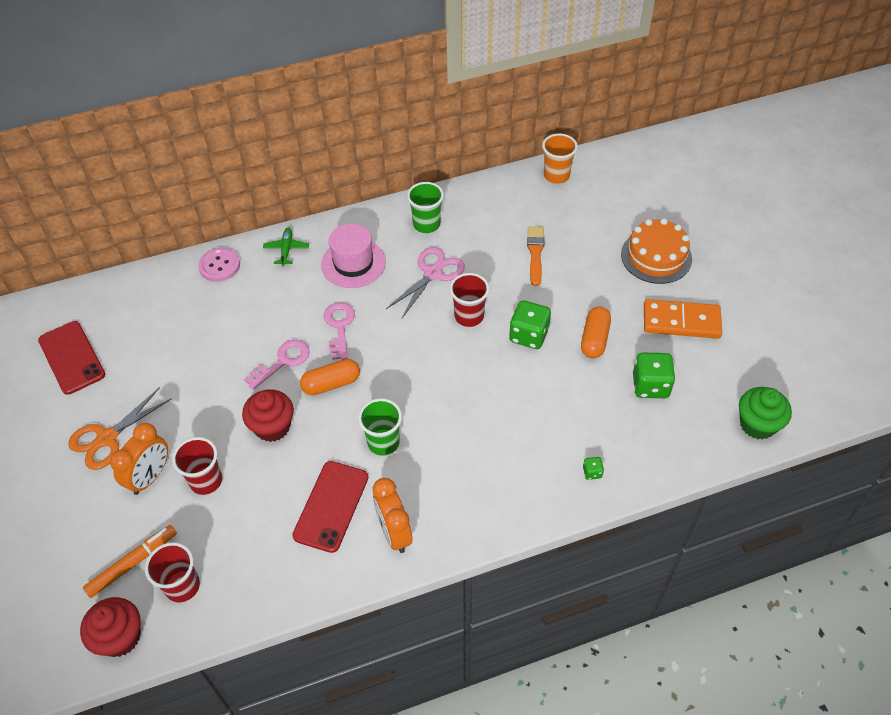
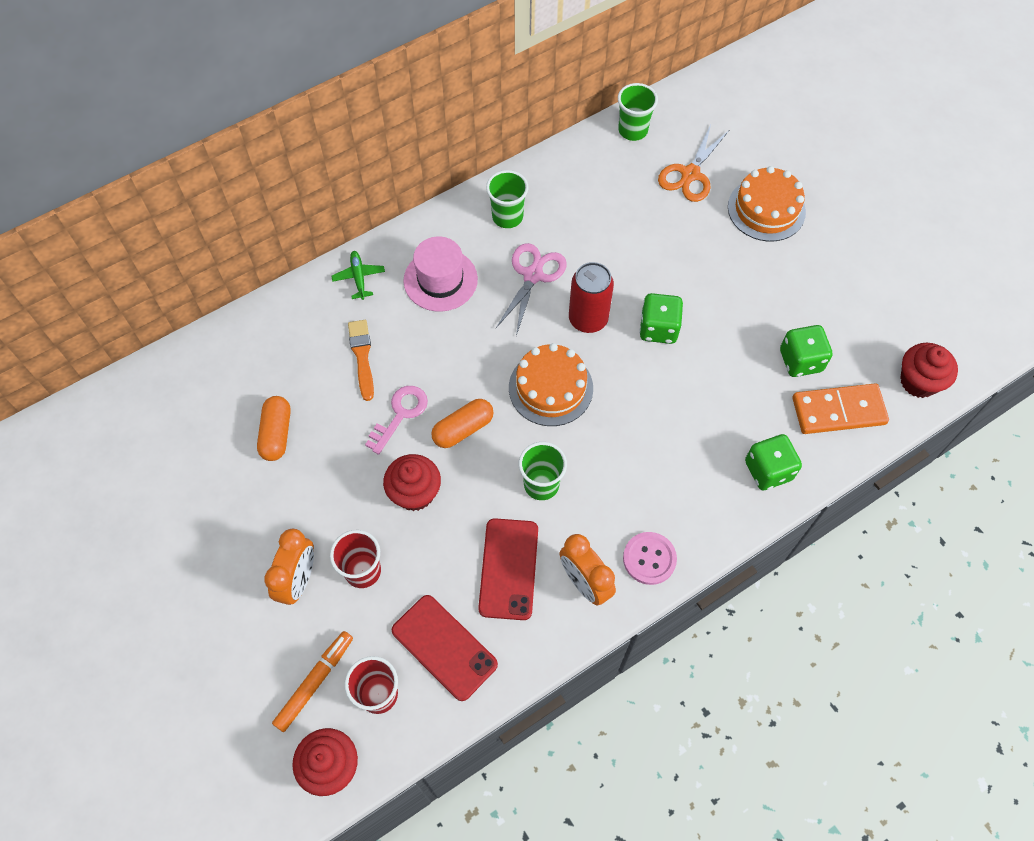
camera: 15 degrees left, 10 degrees up
(72, 357) = (156, 459): red phone -> red phone (444, 647)
(107, 438) = (233, 546): orange scissors -> orange scissors (690, 174)
(219, 266) = (288, 312): pink button -> pink button (649, 559)
(339, 327) = (450, 360): pink key -> none
(418, 365) = (550, 388): none -> orange cake
(469, 316) = (588, 319): red cup -> red can
(535, 253) = (637, 230): orange brush -> orange brush (362, 356)
(556, 175) = (633, 130): orange cup -> green cup
(592, 472) = (768, 470): green dice -> green dice, size x2.16
(594, 339) = (728, 319): orange capsule -> orange capsule (276, 434)
(681, 321) = (812, 281): orange domino -> orange domino (838, 411)
(757, 424) = (918, 381): green cupcake -> red cupcake

